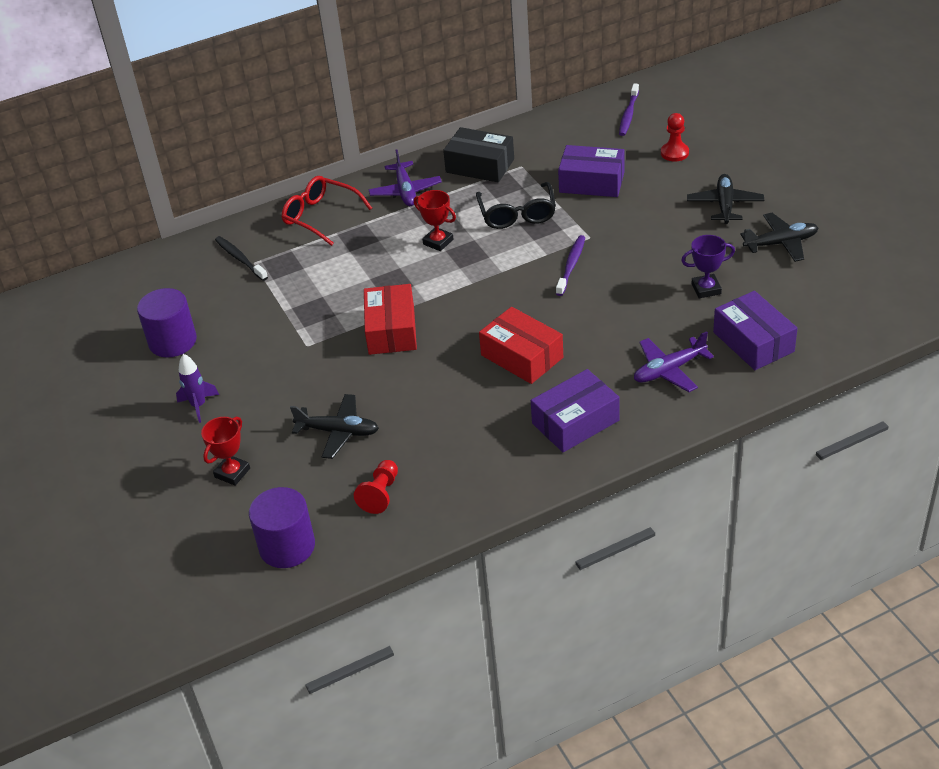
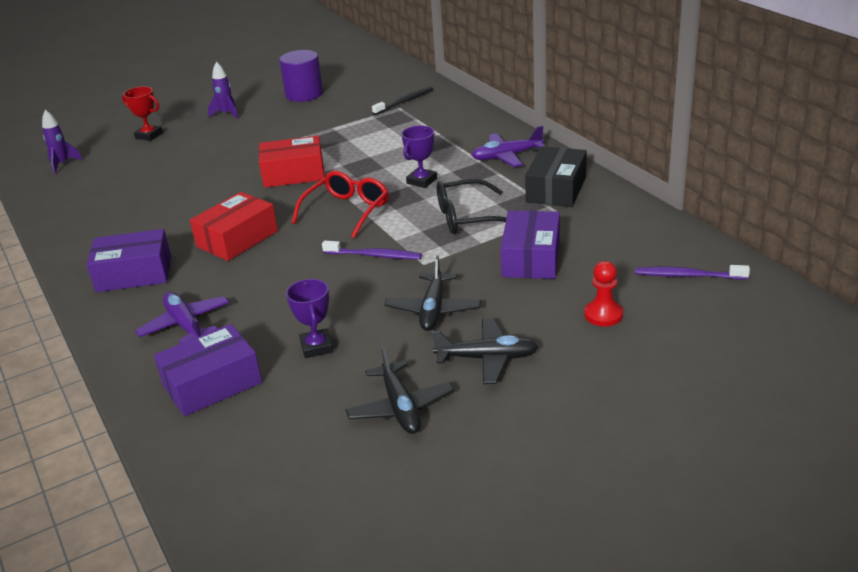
camera: 85 degrees right, 10 degrees down
(287, 546) = (62, 164): purple cylinder -> purple rocket
(321, 217) = (464, 124): red glasses -> red glasses (346, 211)
(338, 432) = (174, 167): black plane -> black plane (433, 310)
(380, 494) = (94, 192): red pawn -> none
(438, 242) = (422, 181): red trophy -> purple trophy
(575, 422) = (134, 274): purple box -> purple box turned 60 degrees counterclockwise

